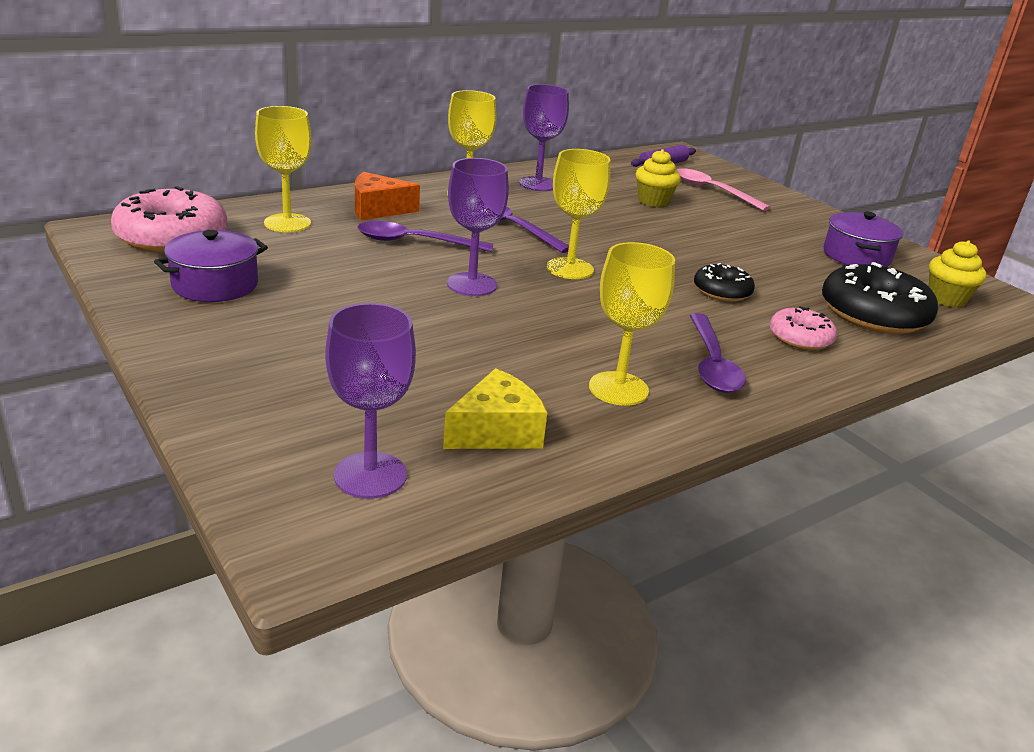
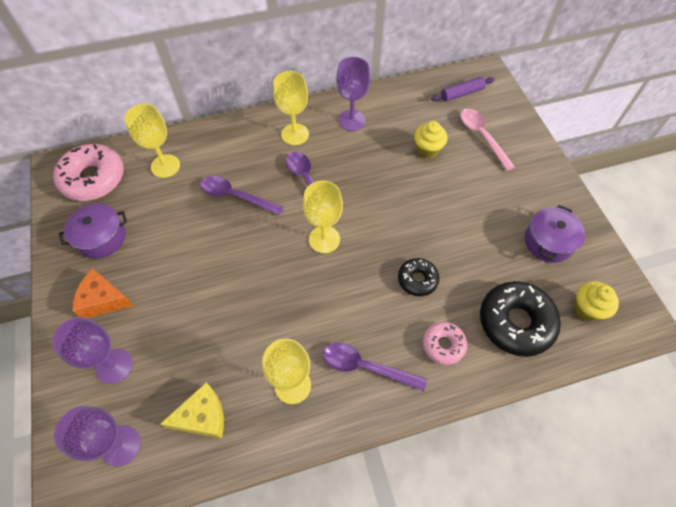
camera: 20 degrees right, 30 degrees up
(378, 209) = (228, 151): orange cheese -> orange cheese (104, 300)
(472, 284) = (252, 253): purple goblet -> purple goblet (114, 366)
(712, 364) = (366, 367): purple spoon -> purple spoon turned 90 degrees clockwise

